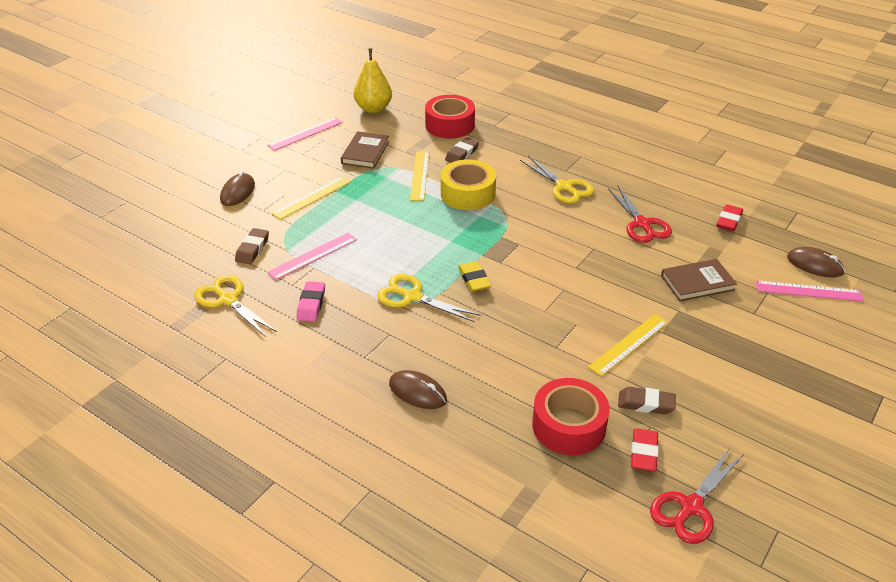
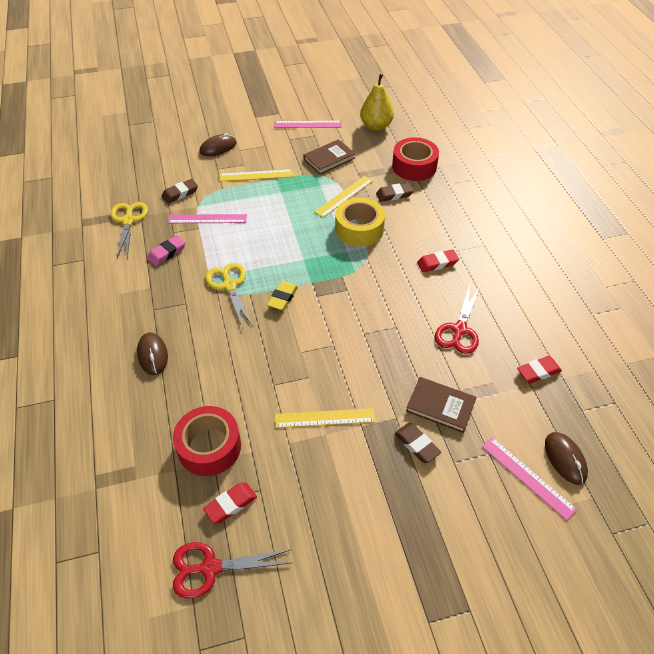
camera: 40 degrees right, 10 degrees up
(564, 187) = (437, 263): yellow scissors -> red eraser
(646, 404) = (278, 471): brown eraser -> brown eraser (417, 445)

